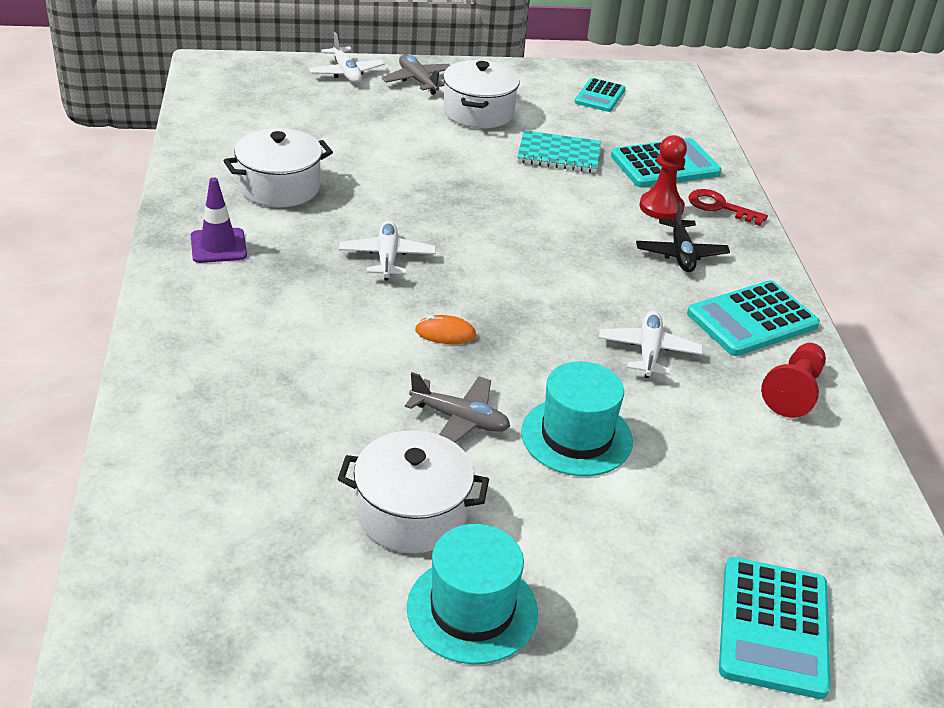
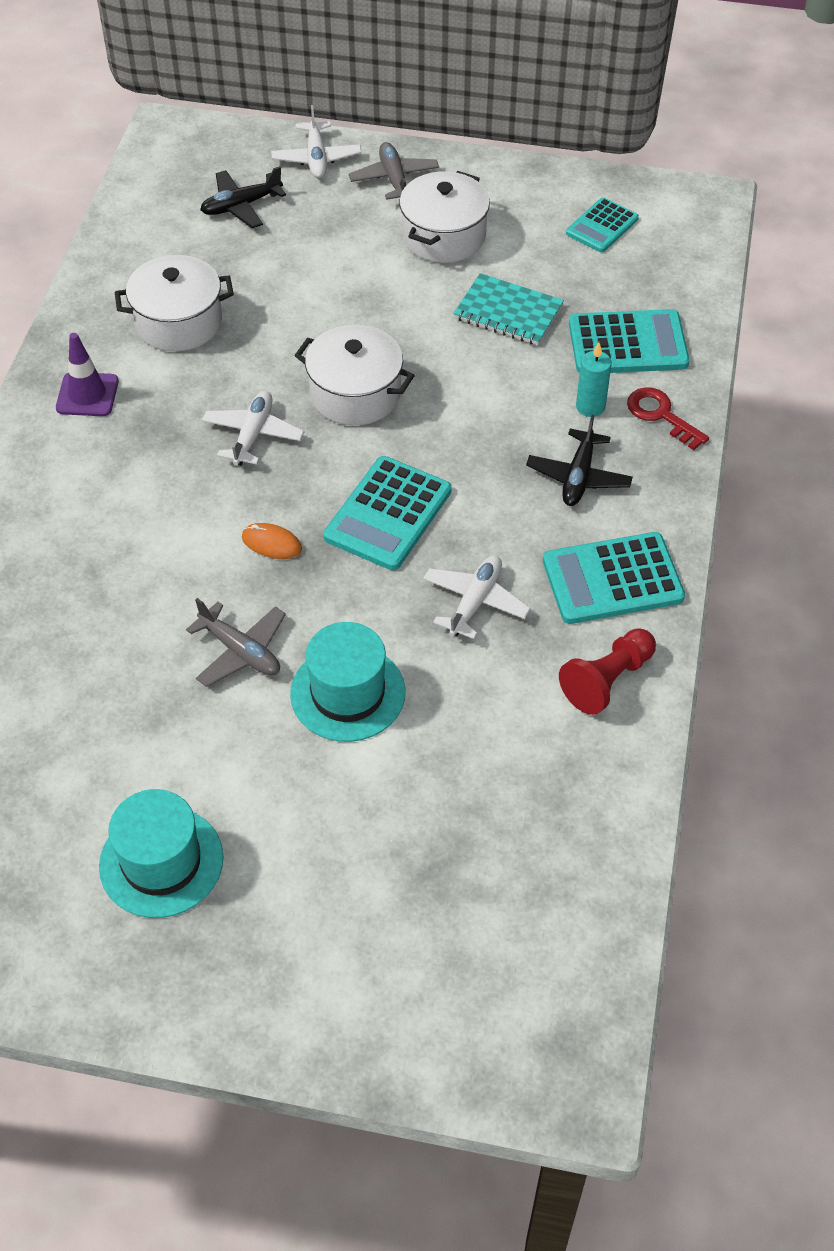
camera: 20 degrees right, 15 degrees up
(297, 107) = (241, 206): none -> black plane
(412, 513) = (149, 749): white pot -> white pot (355, 394)
(661, 207) = (590, 407): red pawn -> turquoise candle
(773, 627) = (435, 942): turquoise calculator -> turquoise calculator (388, 514)

